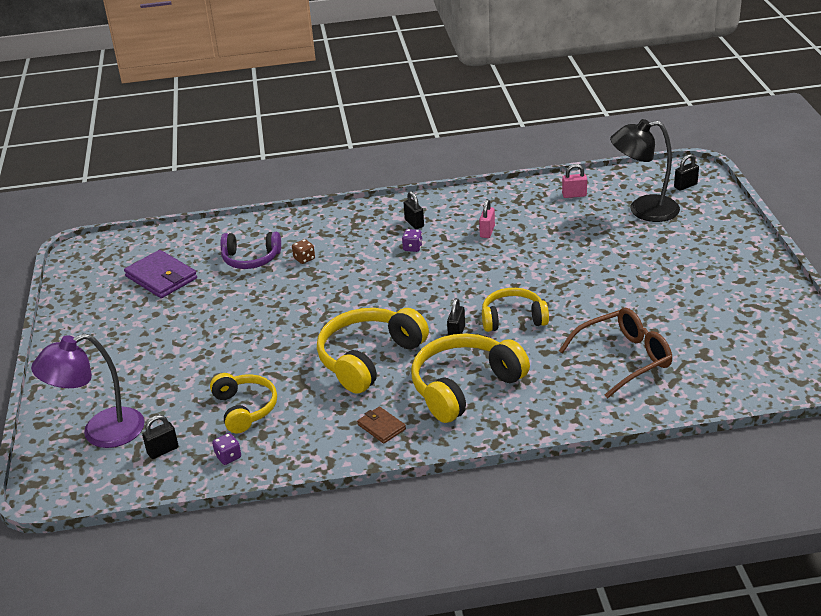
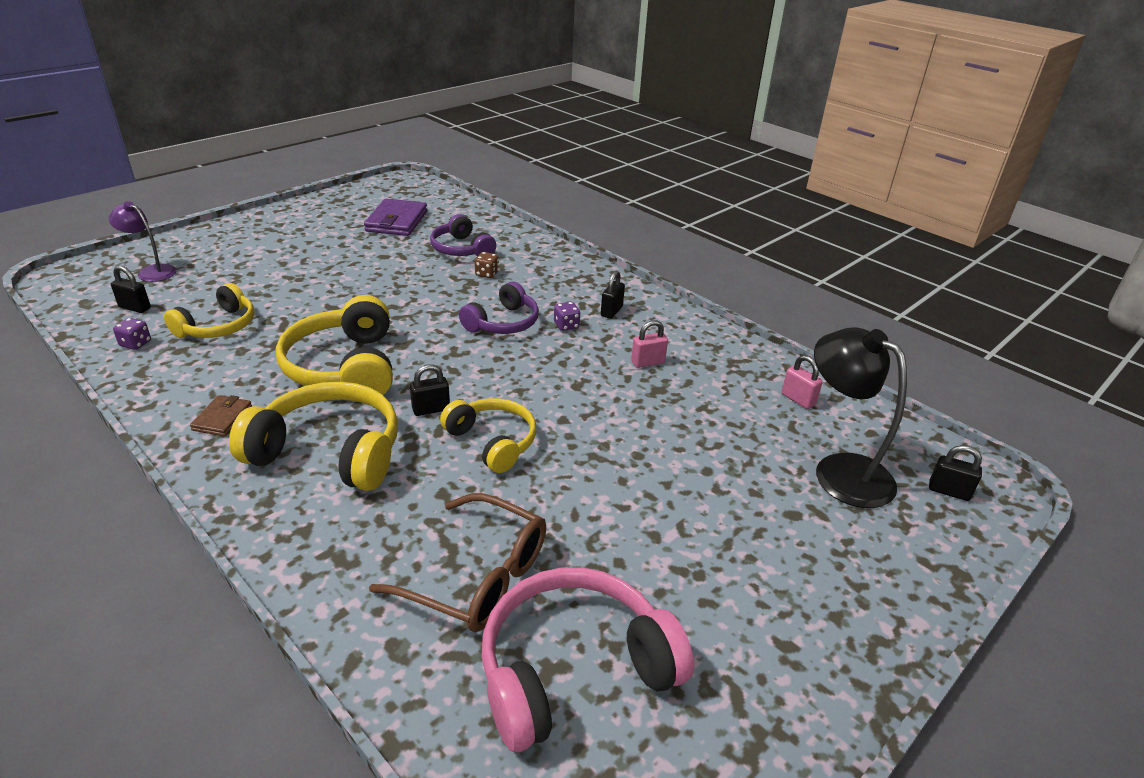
camera: 50 degrees right, 0 degrees up
(101, 433) = (151, 271): purple lamp -> purple lamp, size x0.61
(368, 358) = (344, 367): yellow headphones -> yellow headphones turned 105 degrees counterclockwise
(381, 273) = (503, 323): none -> purple headphones
(708, 347) = (573, 668): none -> pink headphones

